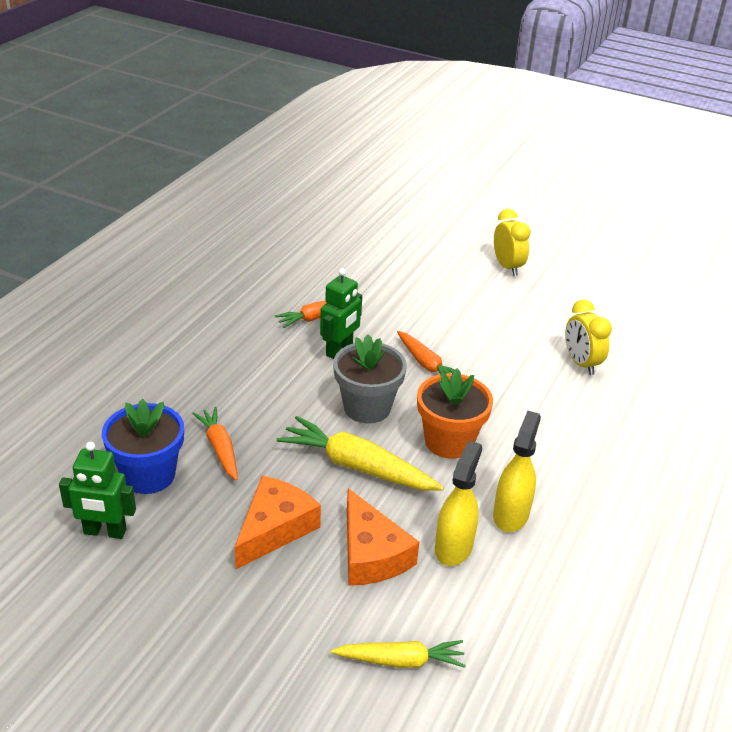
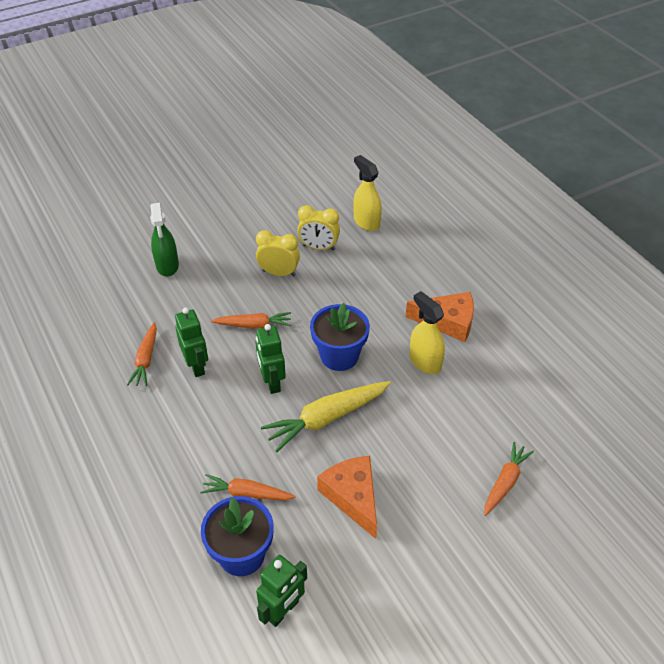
camera: 55 degrees left, 10 degrees up
(367, 407) = (272, 382): grey flower pot -> green robot
(371, 554) = (411, 452): orange cheese -> orange cheese (447, 322)
(400, 660) = (505, 482): yellow carrot -> orange carrot
(440, 279) = (167, 266): none -> green spray bottle
(449, 441) = (339, 356): orange flower pot -> blue flower pot
(453, 547) = (433, 406): yellow spray bottle -> yellow spray bottle (366, 222)
(507, 267) = (188, 223): yellow clock -> yellow clock (279, 273)

